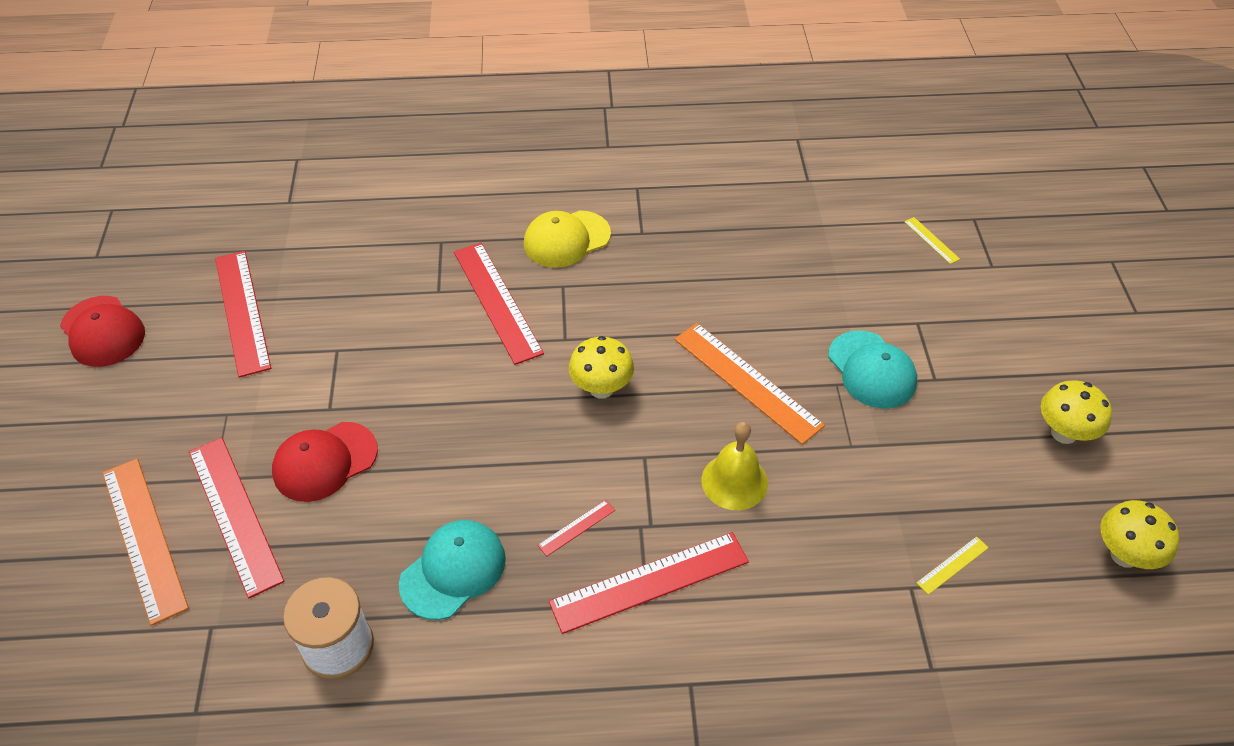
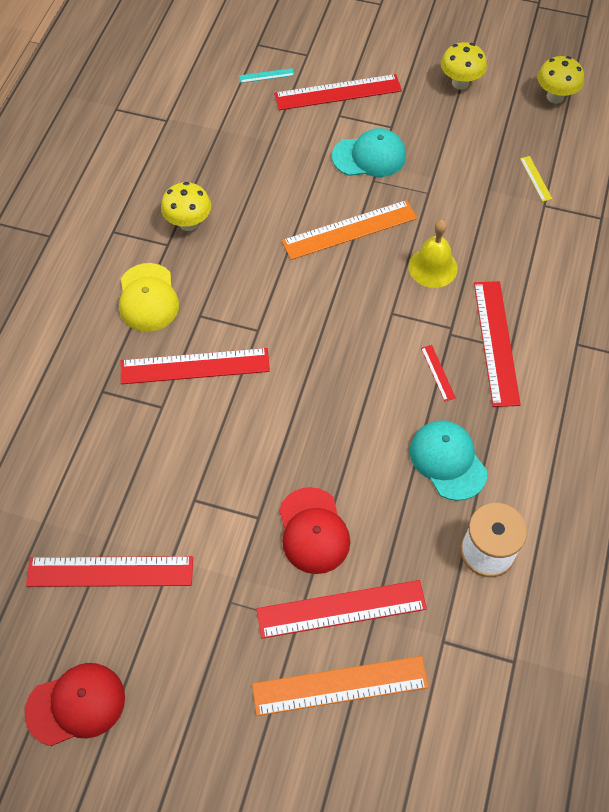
camera: 70 degrees left, 10 degrees up
(601, 388) = (318, 320): yellow mushroom -> yellow mushroom (188, 223)
(931, 240) = (266, 75): yellow ruler -> turquoise ruler
(953, 311) = (338, 92): none -> red ruler

